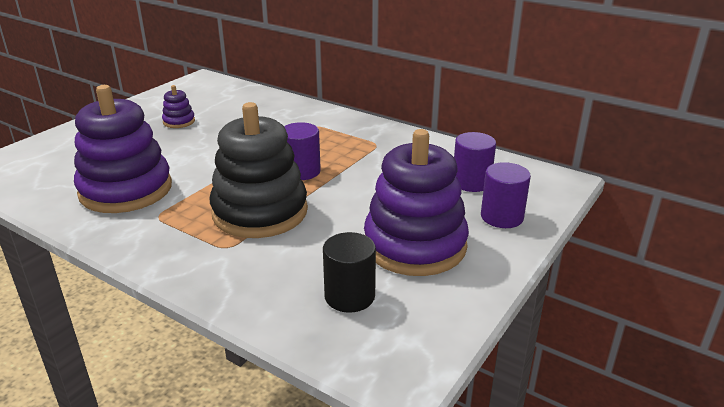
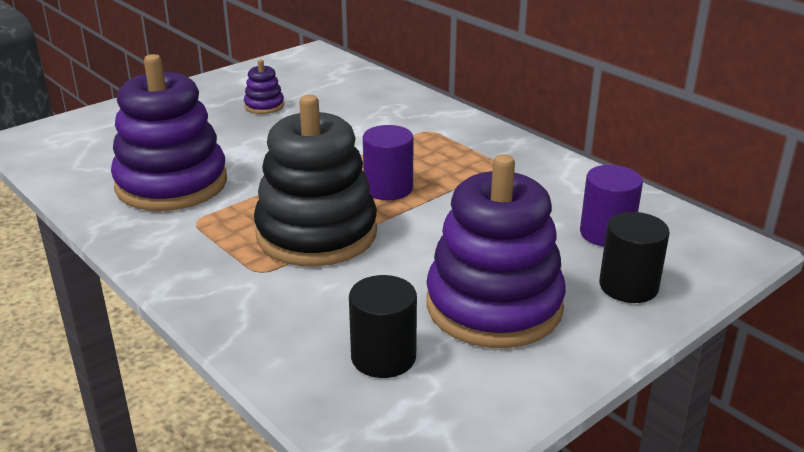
camera: 15 degrees right, 0 degrees up
(502, 217) = (628, 286): purple cylinder -> black cylinder

